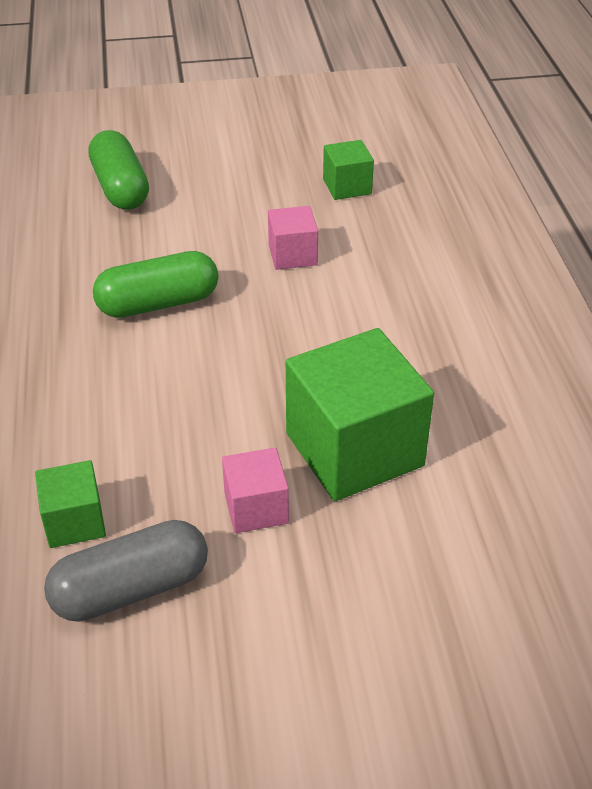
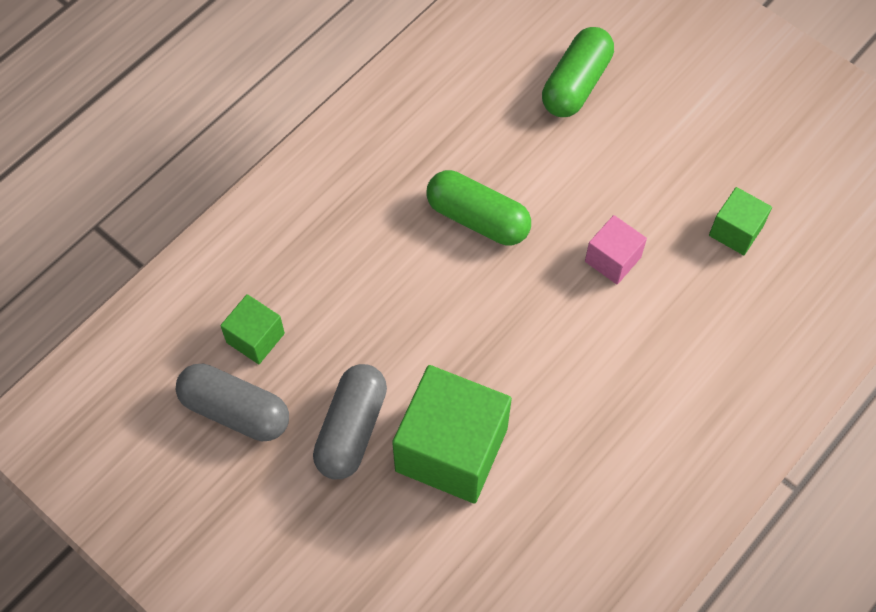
camera: 50 degrees right, 20 degrees up
(256, 508) = (351, 429): pink cube -> grey capsule

